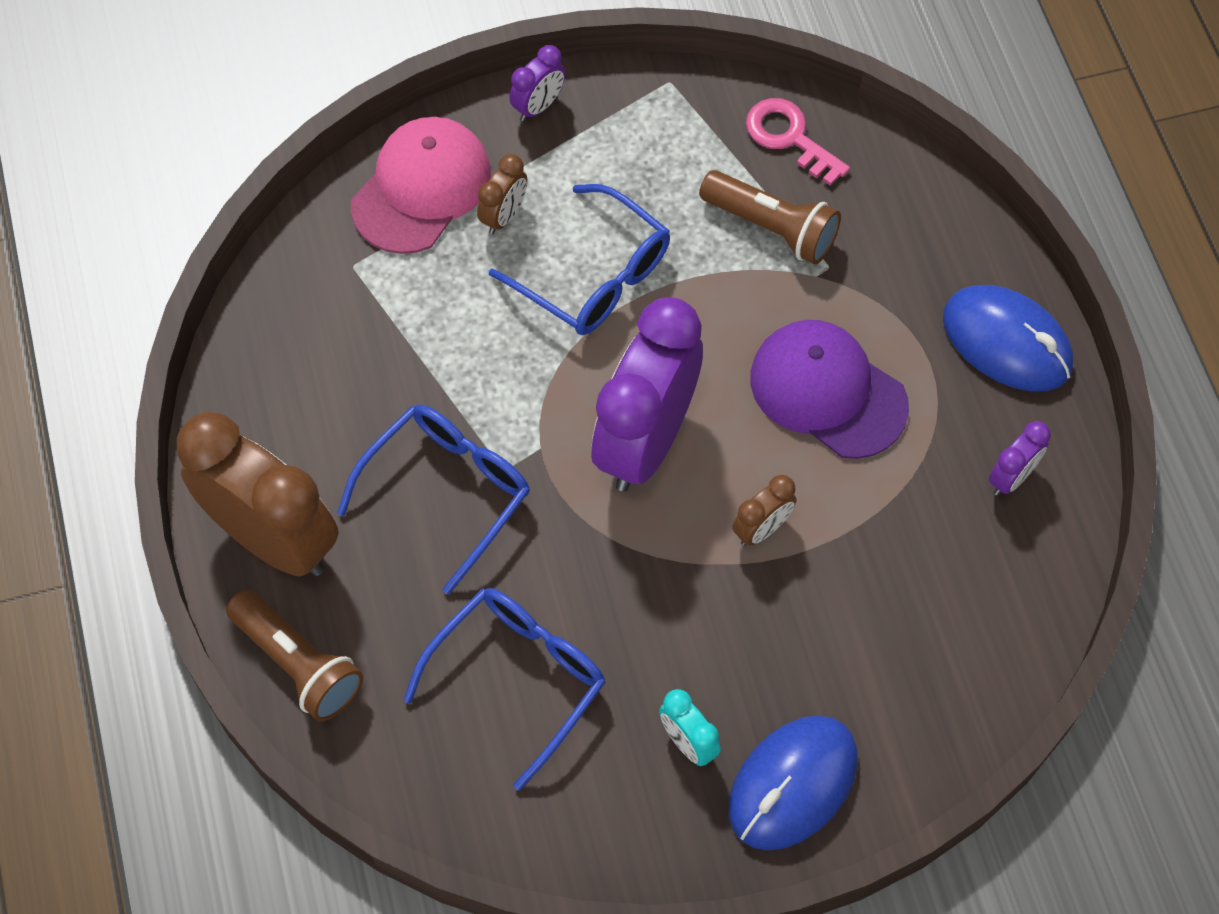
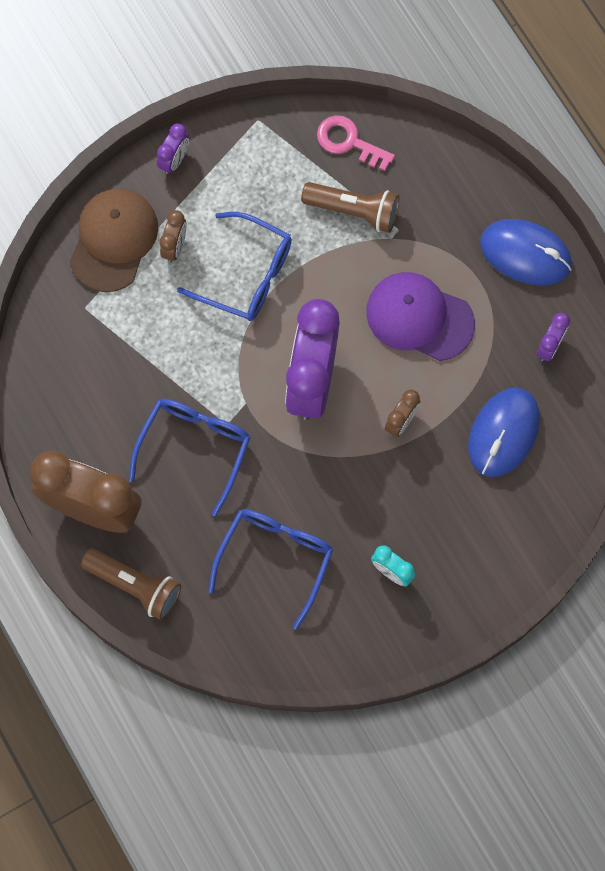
camera: 15 degrees left, 10 degrees up
(421, 188) = (113, 240): pink cap -> brown cap
(792, 784) = (462, 581): blue mouse -> blue mouse (503, 433)

